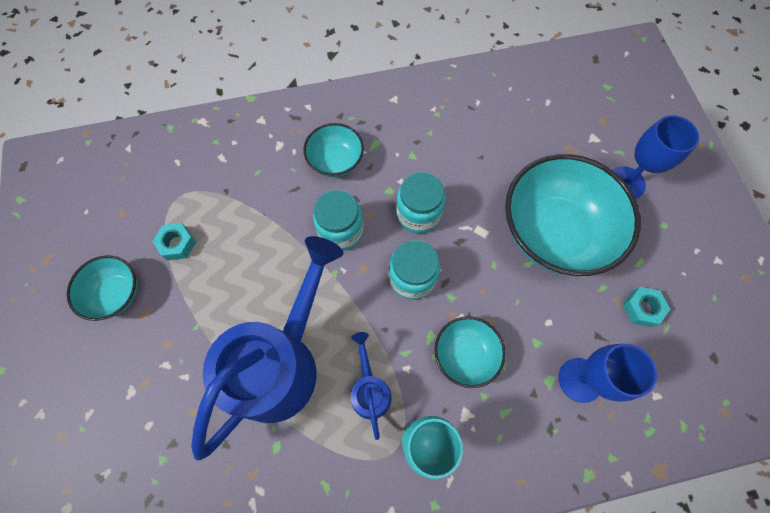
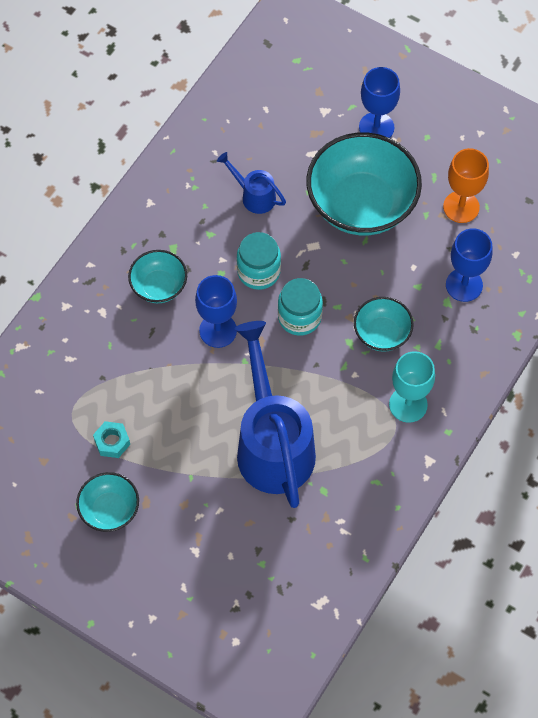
camera: 45 degrees left, 5 degrees down
(341, 231) = (218, 330): turquoise jar -> blue goblet
(370, 390) = (345, 407): blue watering can -> blue watering can (254, 196)
(641, 308) = (461, 207): turquoise nut -> orange goblet

